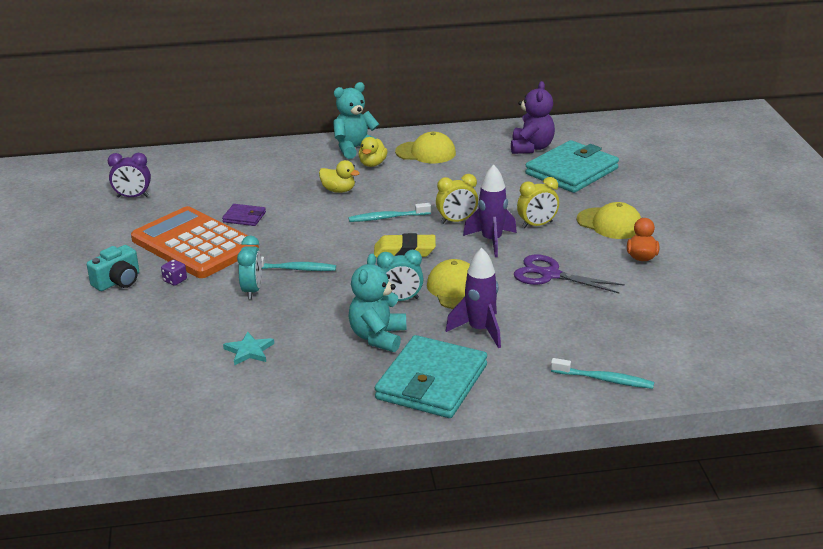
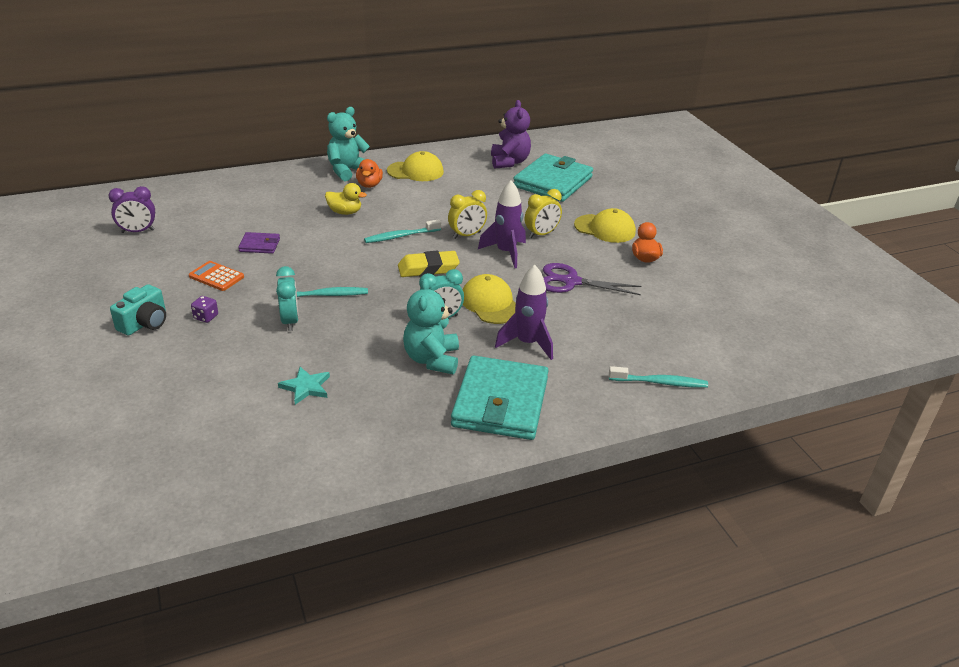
camera: 15 degrees left, 5 degrees up
(195, 244) = (216, 276): orange calculator -> orange calculator, size x0.41
(372, 164) = (369, 185): yellow duck -> orange duck

